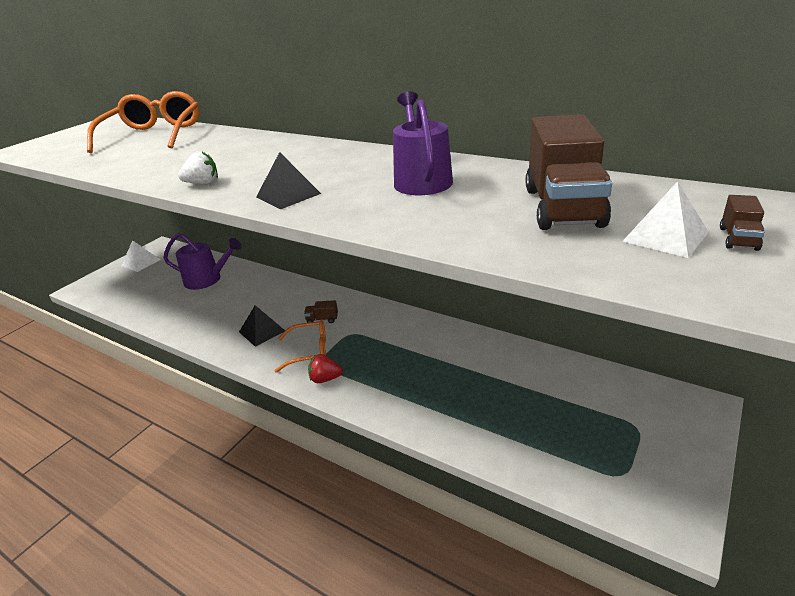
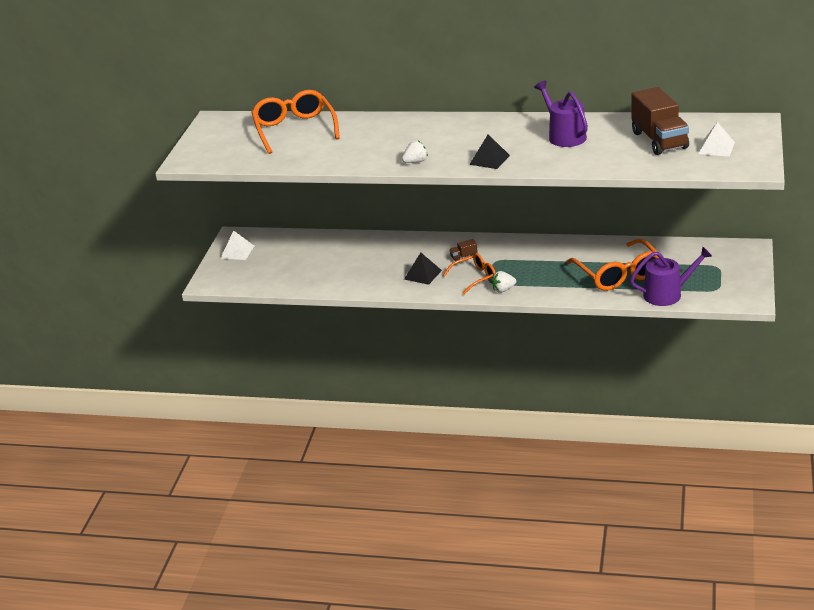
camera: 20 degrees left, 0 degrees up
(207, 279) = (326, 251): purple watering can -> purple watering can (667, 294)
(325, 379) = (503, 289): red strawberry -> white strawberry
(483, 398) = (618, 274): none -> orange glasses
(738, 239) = (748, 143): brown truck -> none

